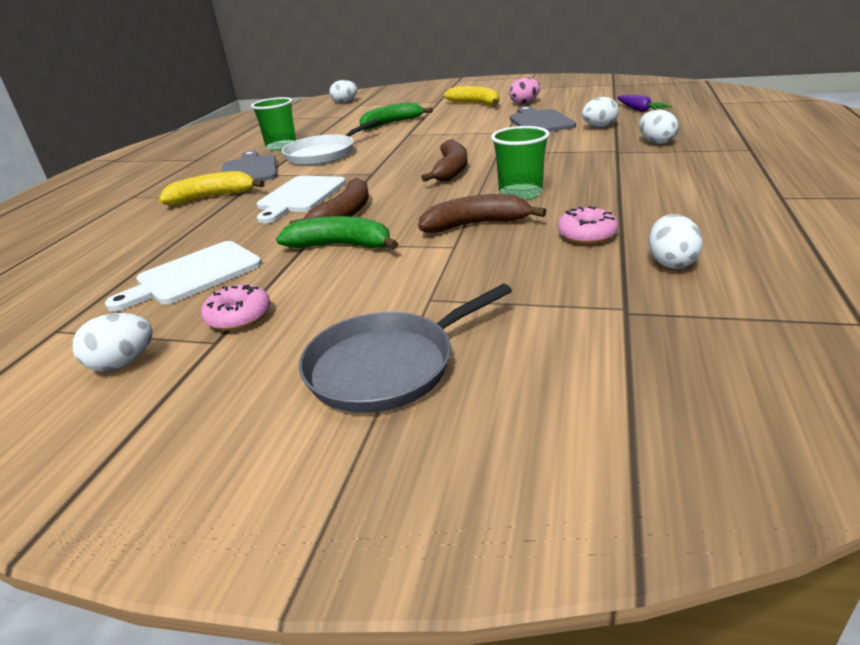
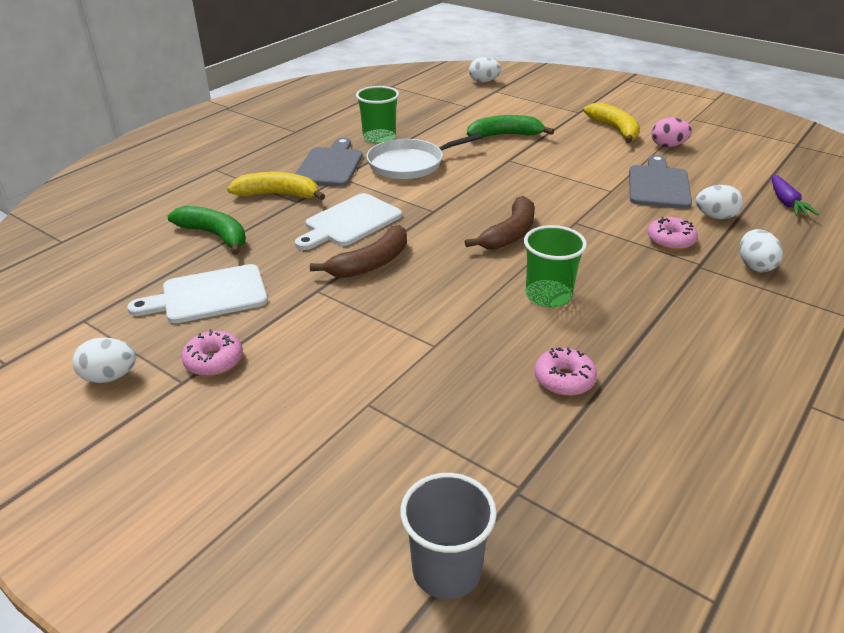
camera: 20 degrees right, 5 degrees up
(341, 246) = (342, 305): green banana -> green banana (215, 235)
(387, 366) = (286, 465): grey pan -> none
(476, 224) = (475, 323): brown banana -> none
(581, 144) = (670, 240): none -> pink donut
(623, 385) = (447, 570): none -> grey cup
(671, 262) = (610, 449): white egg -> none

